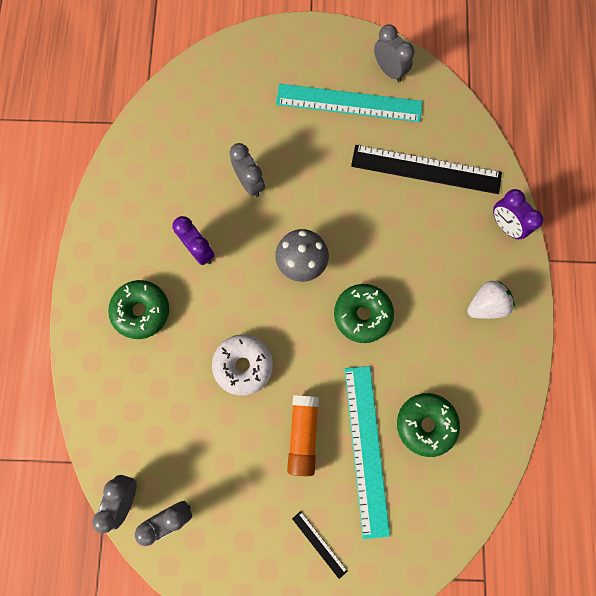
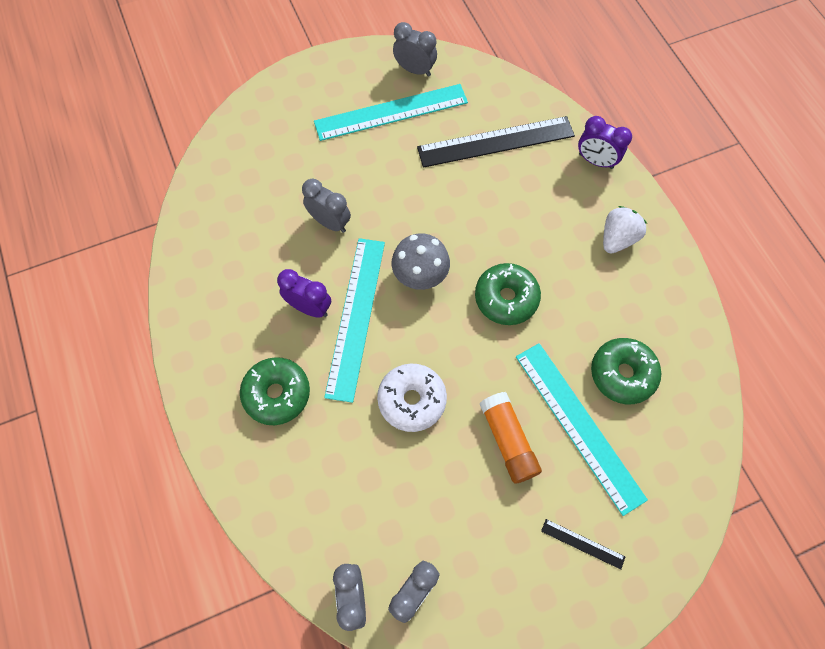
camera: 25 degrees left, 10 degrees down
(232, 275) = (356, 317): none -> turquoise ruler

